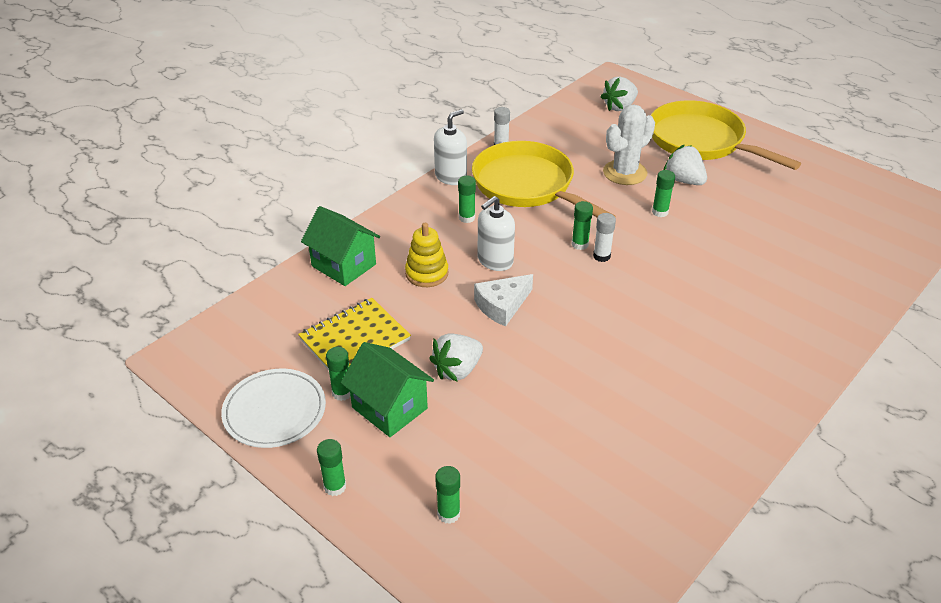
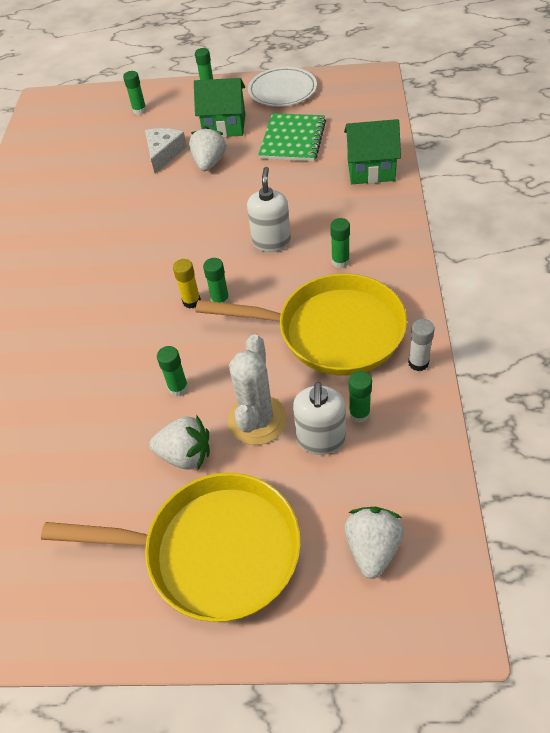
camera: 145 degrees right, 10 degrees up
(342, 393) = (260, 116): green glue stick -> green glue stick (359, 414)
(355, 340) = (292, 139): yellow notebook -> green notebook
(427, 273) = (307, 201): yellow stacking toy -> none
(451, 177) = (411, 292): white soap dispenser -> white soap dispenser (321, 439)
(502, 305) = (226, 214): white cheese -> white cheese (164, 153)
(601, 256) = (191, 301): white glue stick -> yellow glue stick

